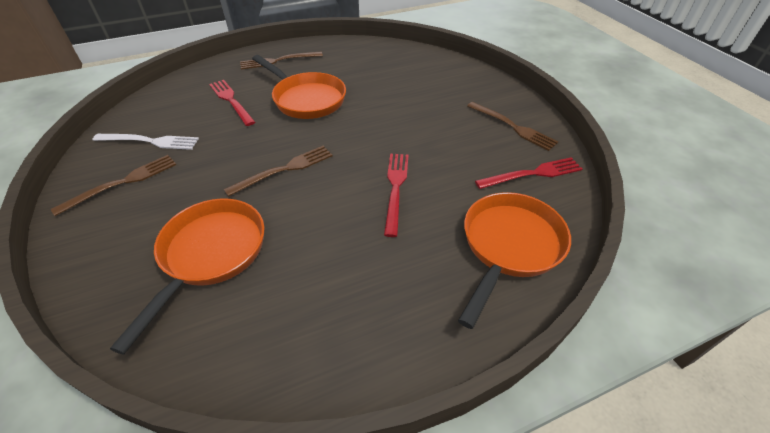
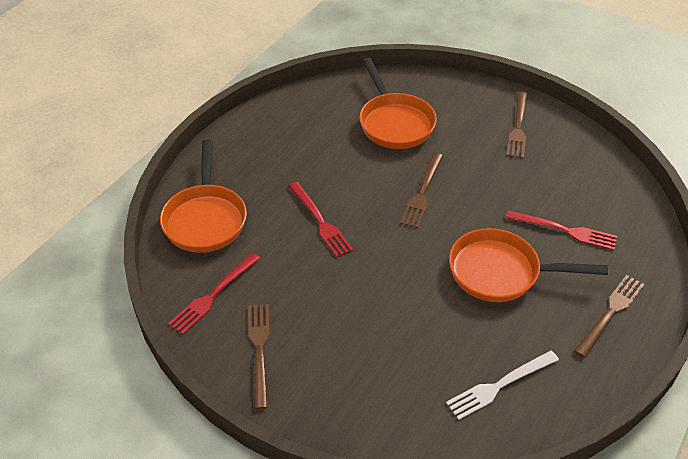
camera: 145 degrees right, 0 degrees up
(150, 141) = (557, 160): white fork -> white fork (499, 385)
(513, 127) = (259, 350): brown fork -> brown fork turned 75 degrees clockwise

